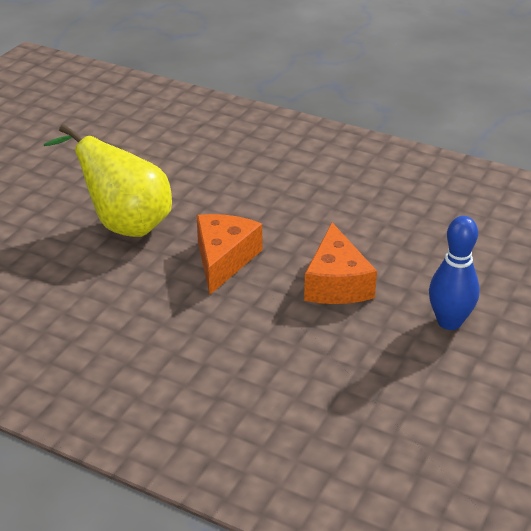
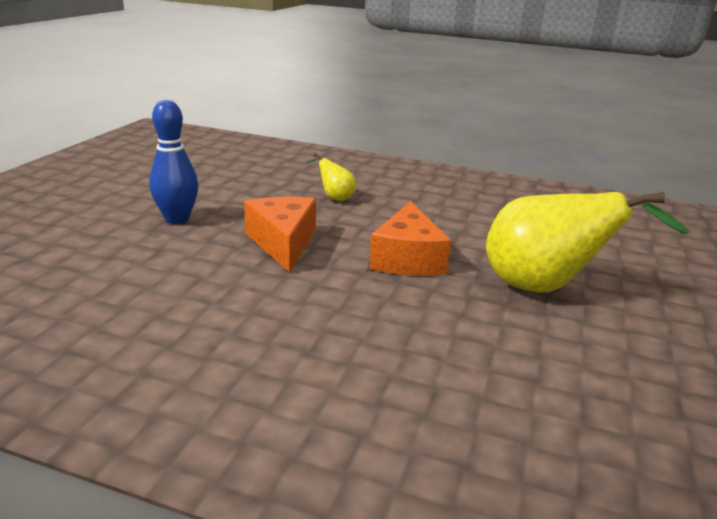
camera: 170 degrees right, 10 degrees down
(275, 360) = (334, 197): none -> yellow pear

